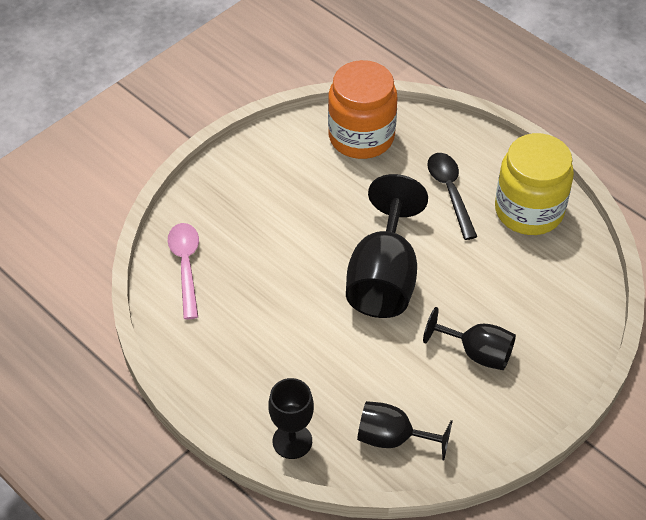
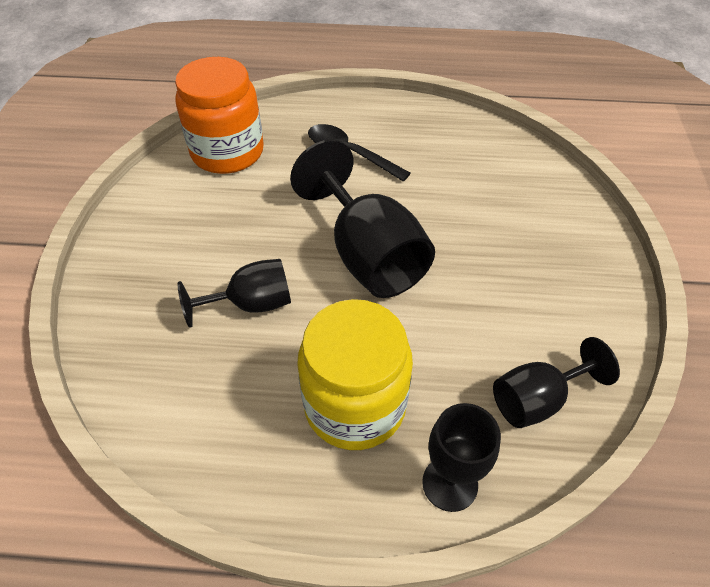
camera: 40 degrees left, 0 degrees up
(186, 266) = (151, 374): pink spoon -> none
(477, 353) = (515, 266): black goblet -> black goblet (251, 304)
(529, 210) = (426, 132): yellow jar -> yellow jar (355, 405)

